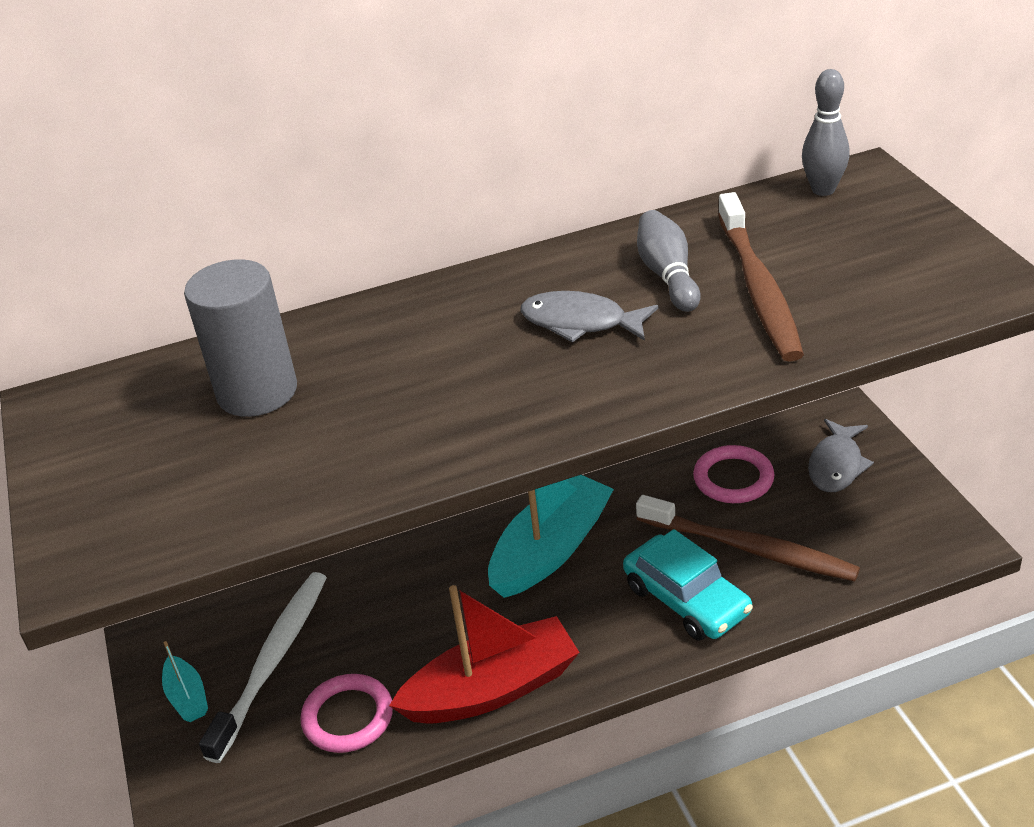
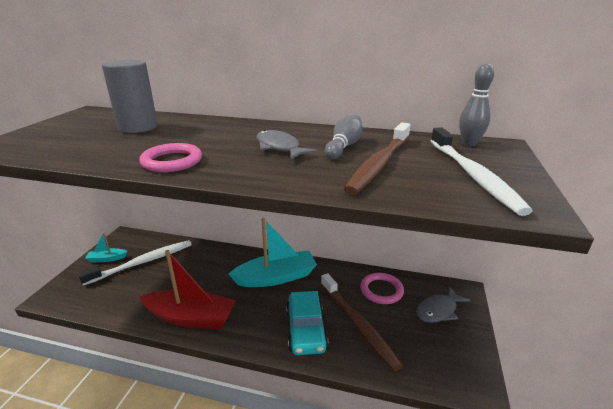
camera: 30 degrees right, 10 degrees down
(187, 697) = (107, 259): turquoise boat -> turquoise boat turned 75 degrees clockwise
(348, 717) = (136, 296): pink ring -> pink ring (172, 161)
(888, 256) = (473, 175): none -> white toothbrush

